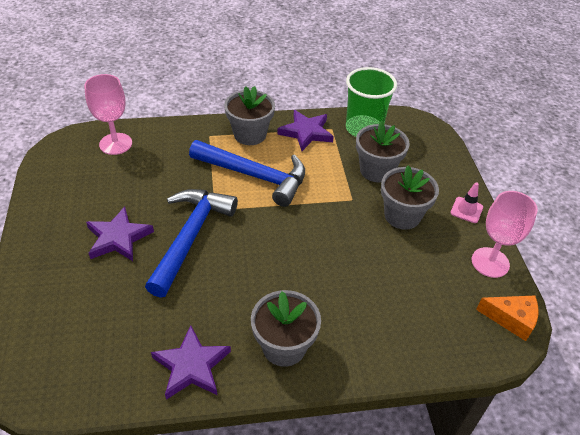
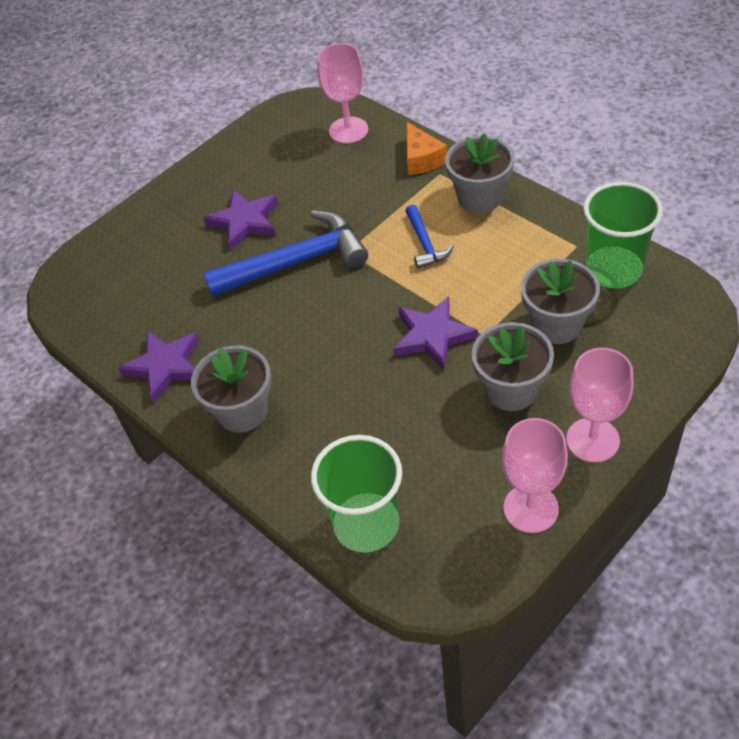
camera: 60 degrees right, 5 degrees up
(254, 176) = (425, 243): blue hammer -> blue hammer, size x0.50
(306, 132) = (541, 232): purple star -> purple star (432, 336)
(439, 341) = (366, 524): none -> green cup
(466, 210) = (592, 440): pink traffic cone -> pink goblet
(511, 319) = (463, 573): orange cheese -> orange cheese (421, 159)

